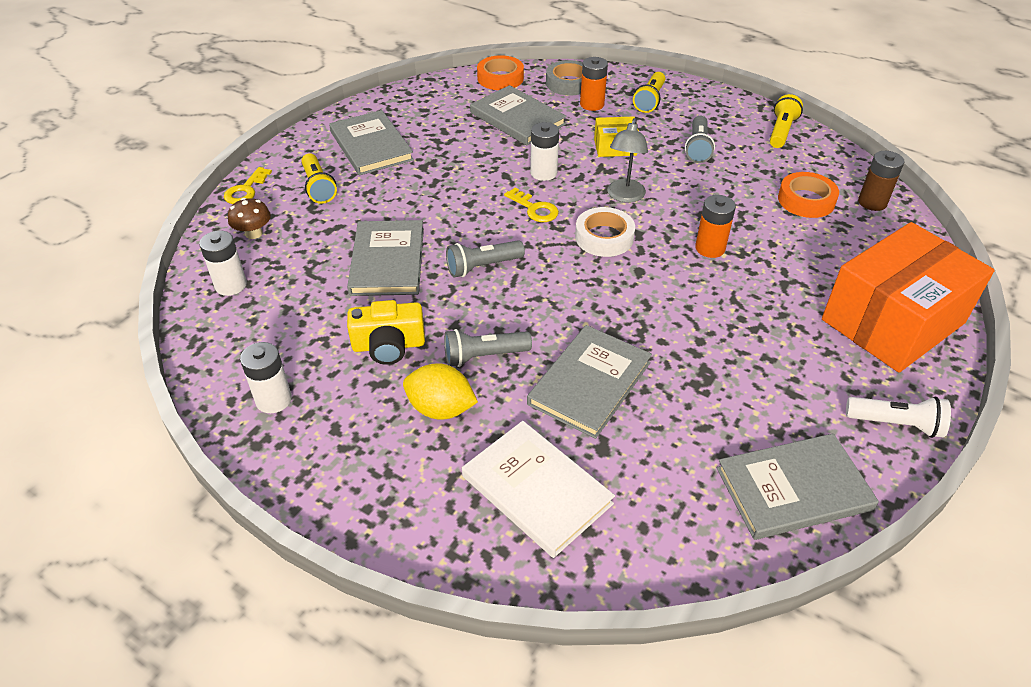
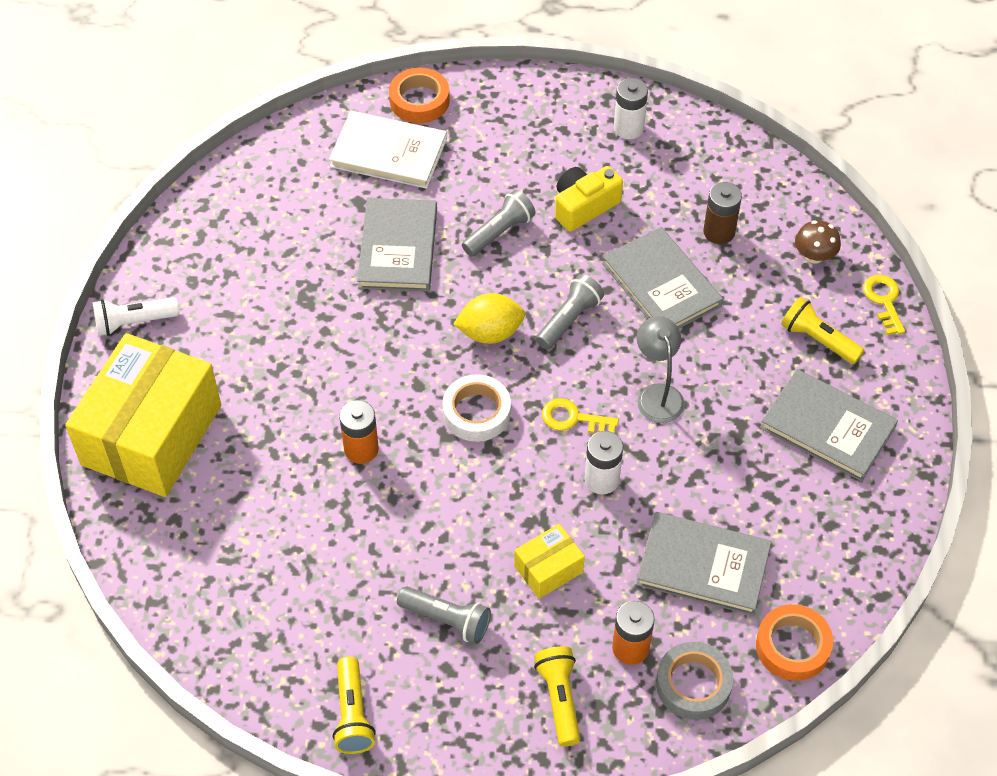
camera: 150 degrees right, 10 degrees up
(231, 285) = (770, 197): white battery -> none
(441, 409) = (499, 176): yellow lemon -> yellow lemon (490, 333)
(624, 196) = (489, 485): grey lamp -> grey lamp (657, 394)
(697, 148) = (447, 620): grey flashlight -> grey flashlight turned 135 degrees clockwise
(793, 489) = (204, 233): grey book -> none
(806, 200) = (281, 580): orange tape -> orange tape (419, 100)
(872, 202) = (202, 615): brown battery -> brown battery (719, 232)
(892, 321) = (152, 435): orange box -> yellow box

